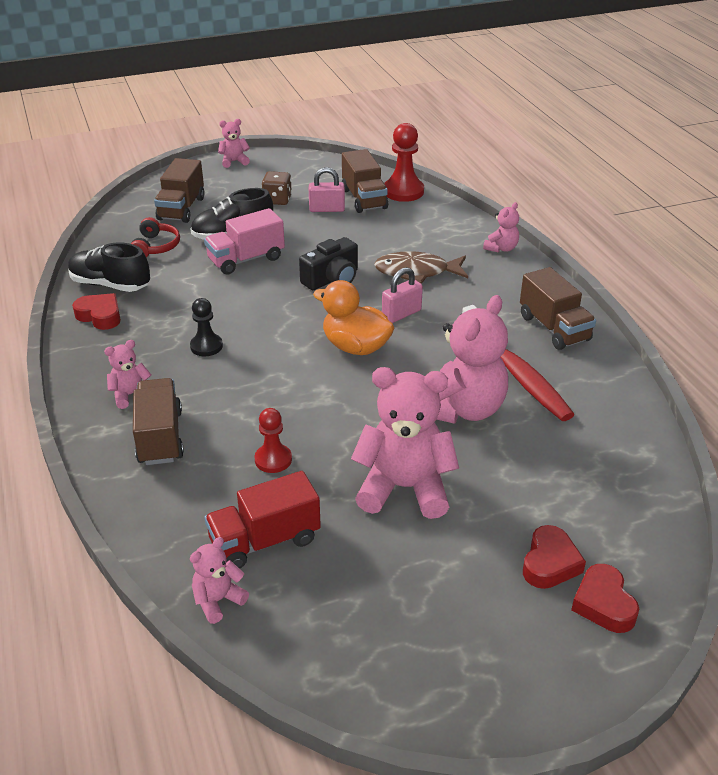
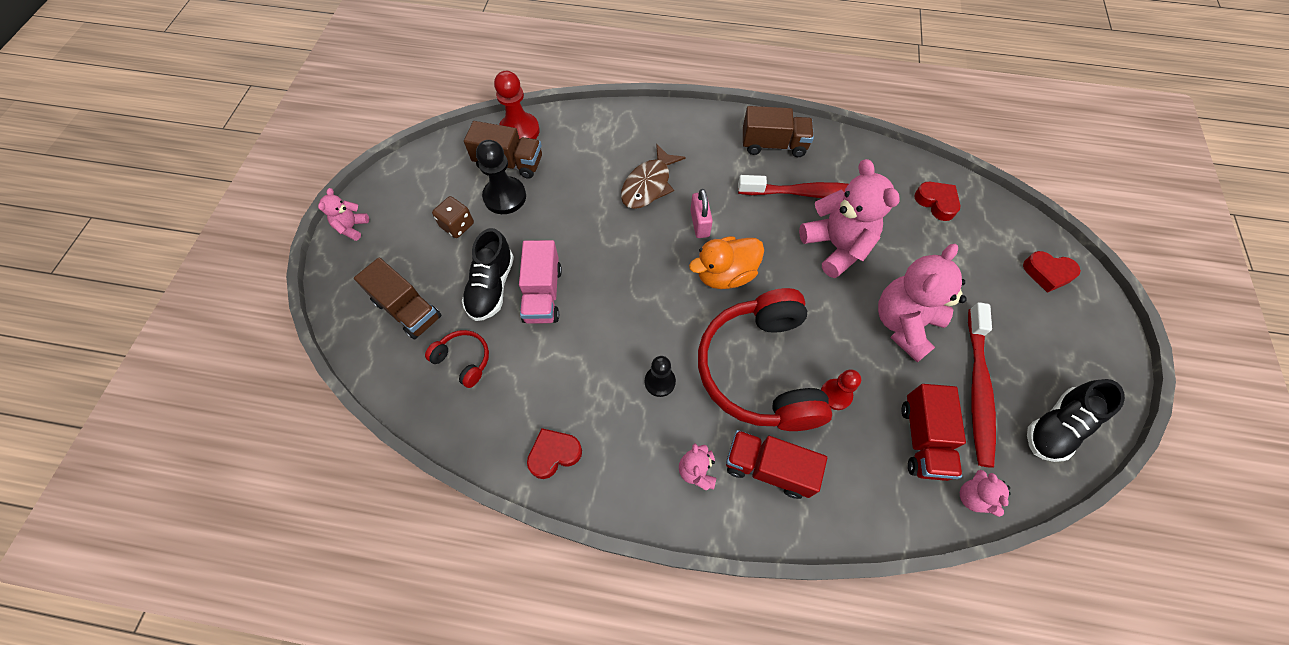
camera: 60 degrees left, 25 degrees up
(110, 285) = (505, 426): black shoe -> black shoe (1056, 427)
(160, 437) = (768, 468): brown truck -> red truck
(263, 401) = (760, 370): none -> red headphones
(327, 209) = (505, 197): pink padlock -> black pawn
(332, 279) = (619, 245): black camera -> none
(366, 572) = (977, 388): none -> red toothbrush
(501, 248) = (653, 117): pink teddy bear -> none
(550, 563) = (1005, 281): red heart -> red heart (936, 202)

